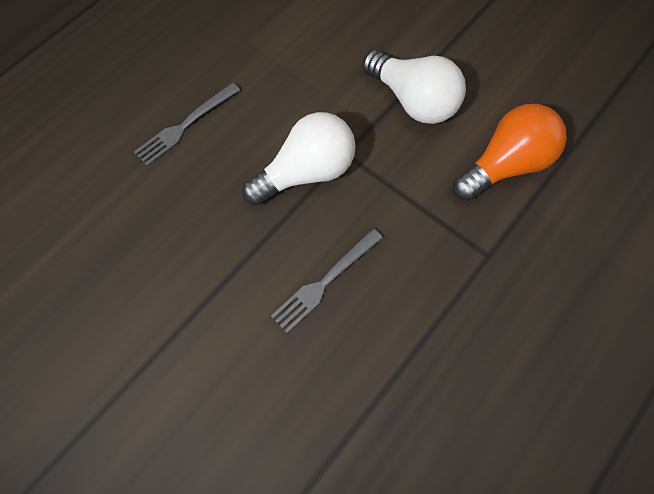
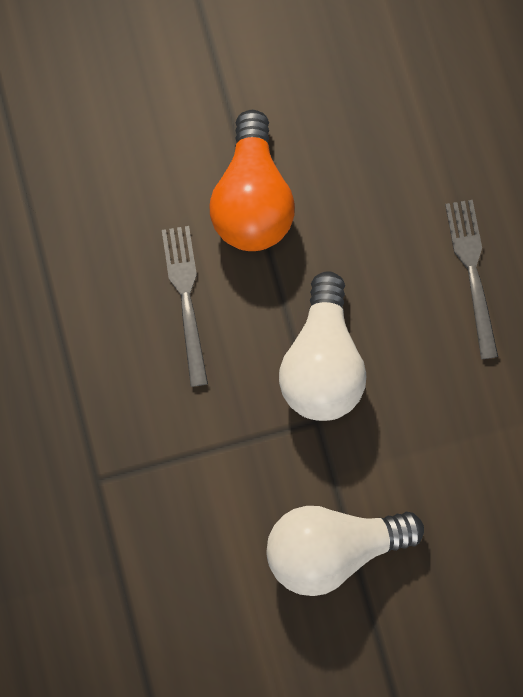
camera: 125 degrees right, 10 degrees up
(505, 165) = (179, 585): orange light bulb -> orange light bulb (252, 199)

